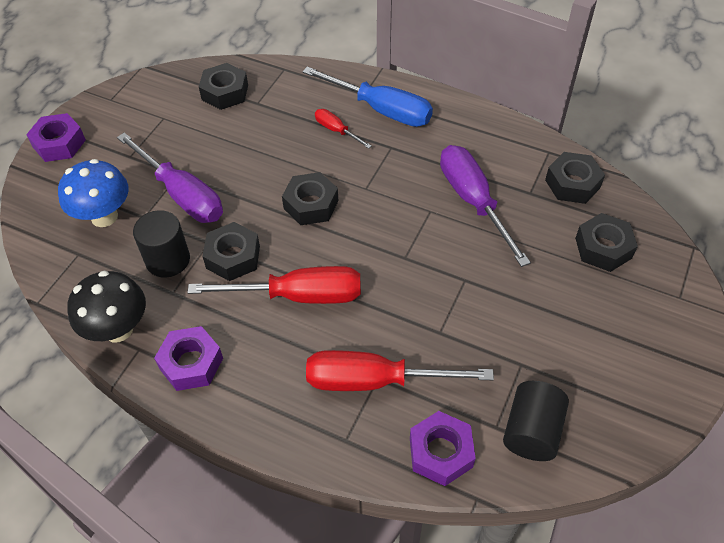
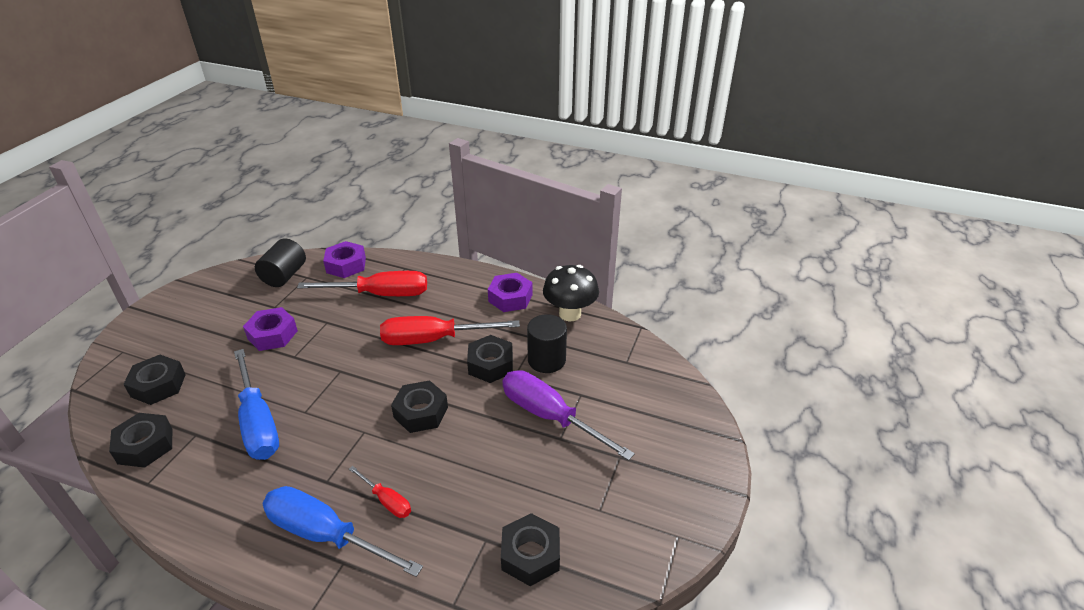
camera: 175 degrees right, 15 degrees down
(59, 143) = (705, 468): purple nut -> purple nut (272, 335)
(104, 216) = (618, 393): blue mushroom -> none
(473, 201) = (258, 422): purple screwdriver -> blue screwdriver

